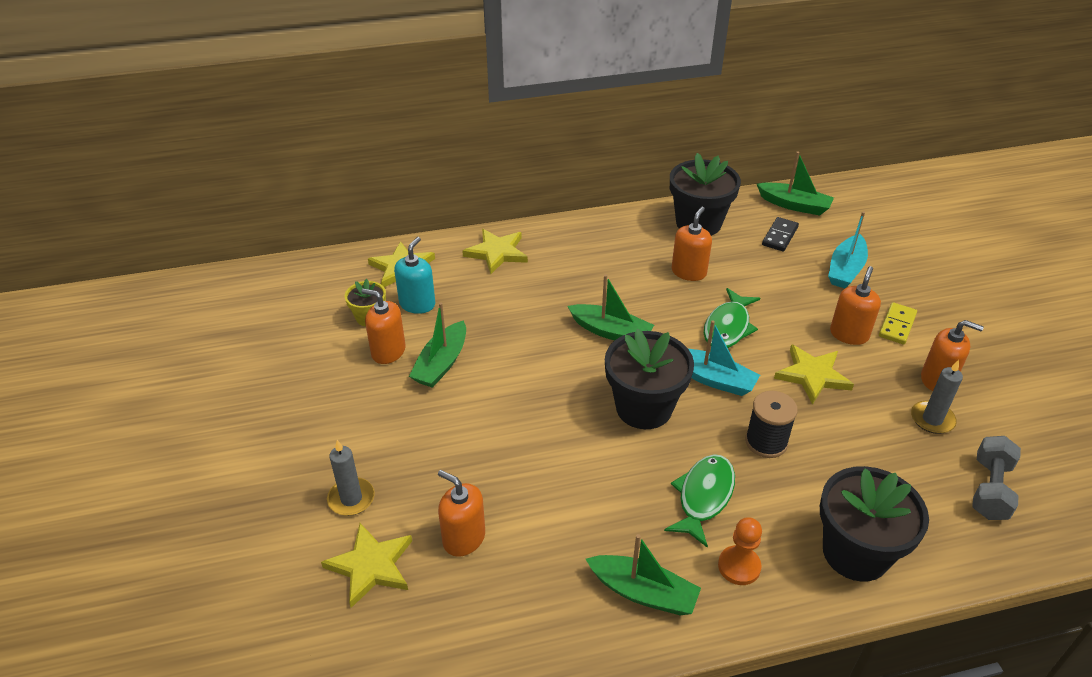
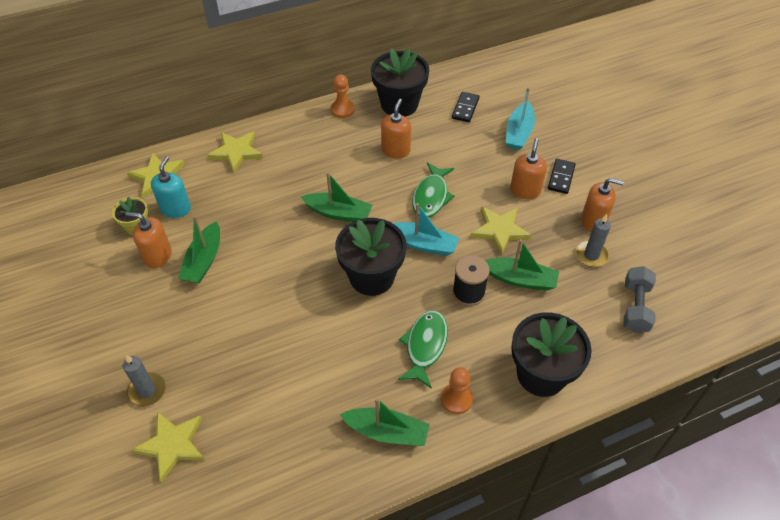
camera: 10 degrees left, 10 degrees up
(464, 538) = (243, 410): orange soap dispenser -> none
(629, 222) = (342, 110): none -> orange pawn
(794, 205) = (474, 78): green boat -> green boat (520, 279)
(897, 325) = (561, 177): yellow domino -> black domino

